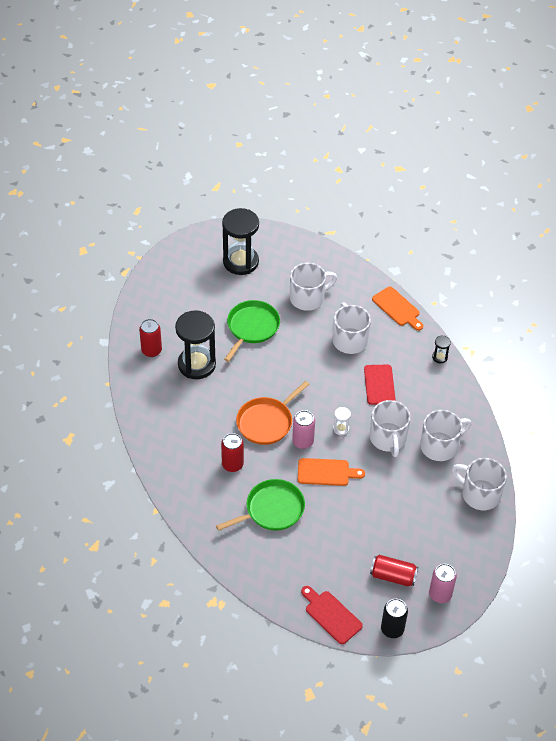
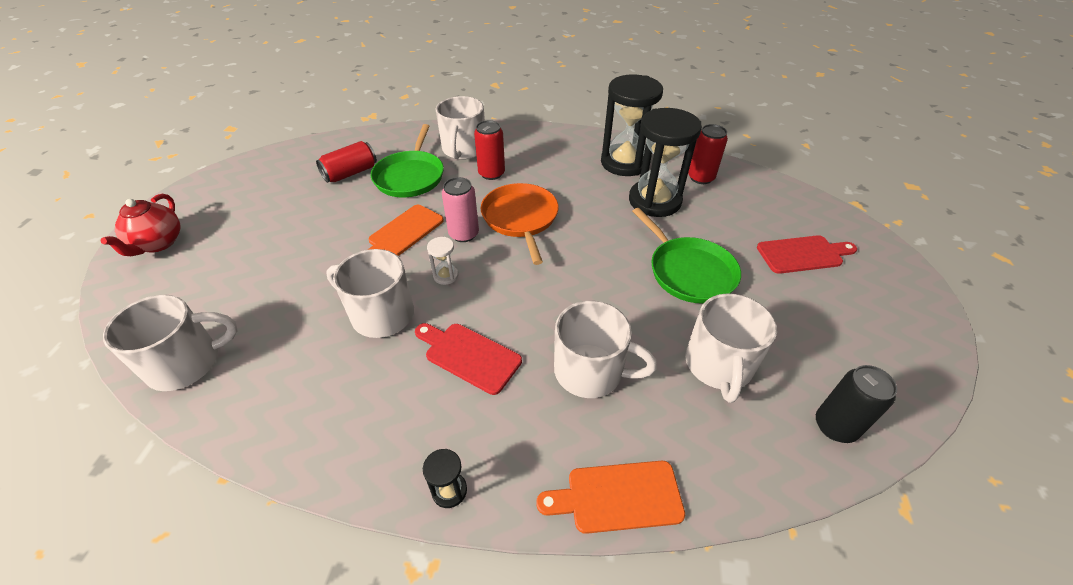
camera: 125 degrees right, 5 degrees down
(240, 262) = (844, 319): black hourglass -> black hourglass (624, 163)
(331, 615) = (263, 164): red cutting board -> red cutting board (803, 254)
(392, 629) = (190, 193): black can -> black can (835, 426)
(393, 576) = (229, 220): red can -> red can (350, 173)
(440, 446) = (303, 367): white mug -> white mug (463, 149)
(440, 594) = (158, 243): pink can -> red teapot

